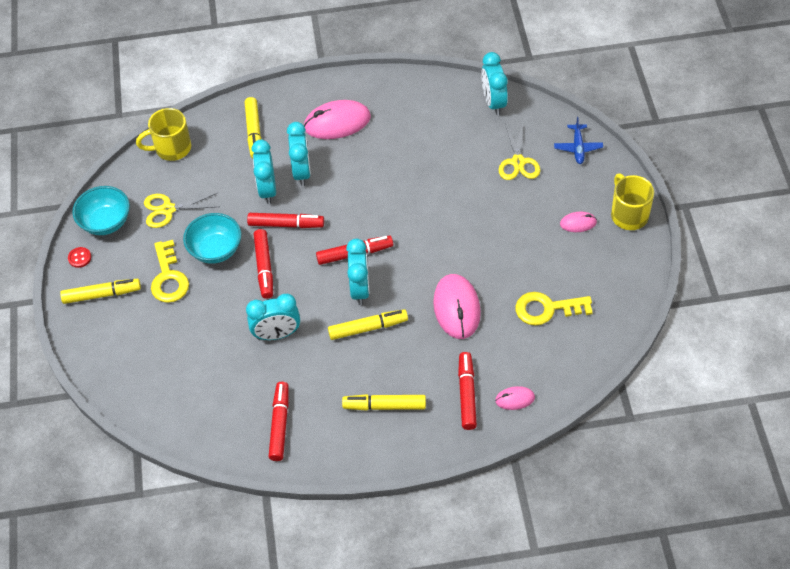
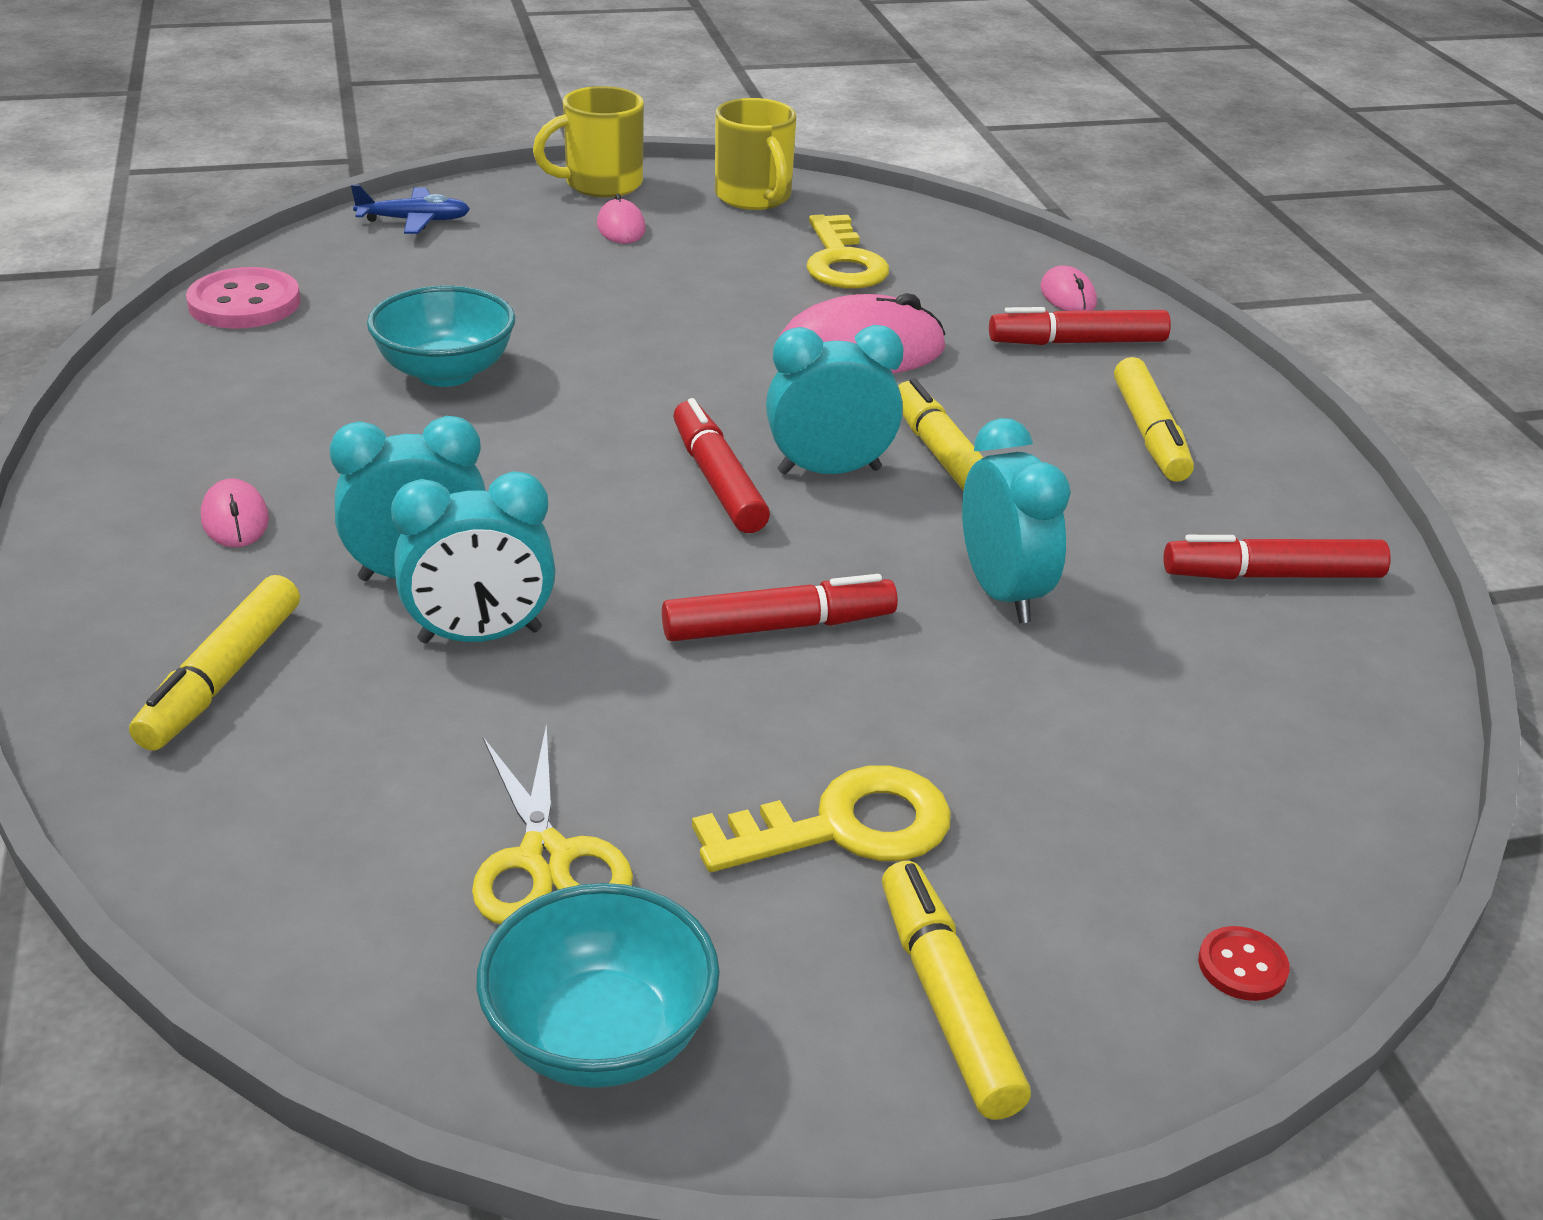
camera: 100 degrees left, 20 degrees down
(79, 258) = (783, 1100): red button -> red button (1242, 966)
(172, 148) = (244, 877): yellow mug -> yellow mug (754, 197)
(215, 250) = (720, 728): turquoise bowl -> turquoise bowl (446, 372)
(254, 132) = (222, 677): yellow marker -> yellow marker turned 120 degrees clockwise
(286, 224) = (618, 595): red marker -> none
(337, 122) = (235, 519): pink mouse -> pink mouse, size x0.51
(493, 102) = (244, 303): turquoise clock -> pink button
(518, 162) = (442, 280): yellow scissors -> none

